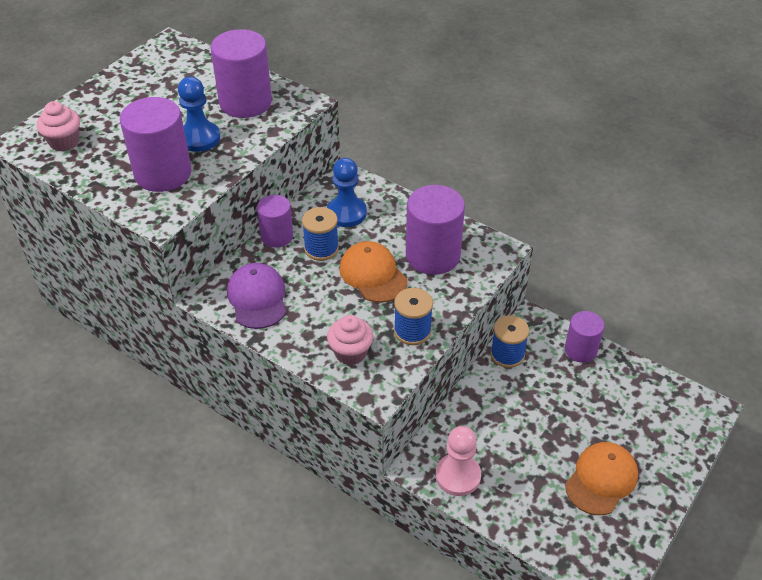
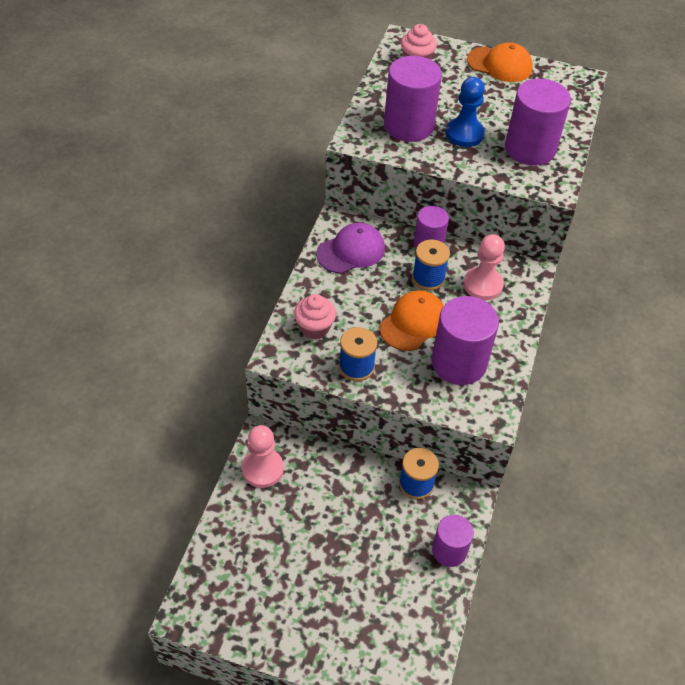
camera: 70 degrees right, 5 degrees up
(346, 213) = (483, 285): blue pawn -> pink pawn
(601, 479) = (294, 591): orange cap -> orange cap (499, 64)

